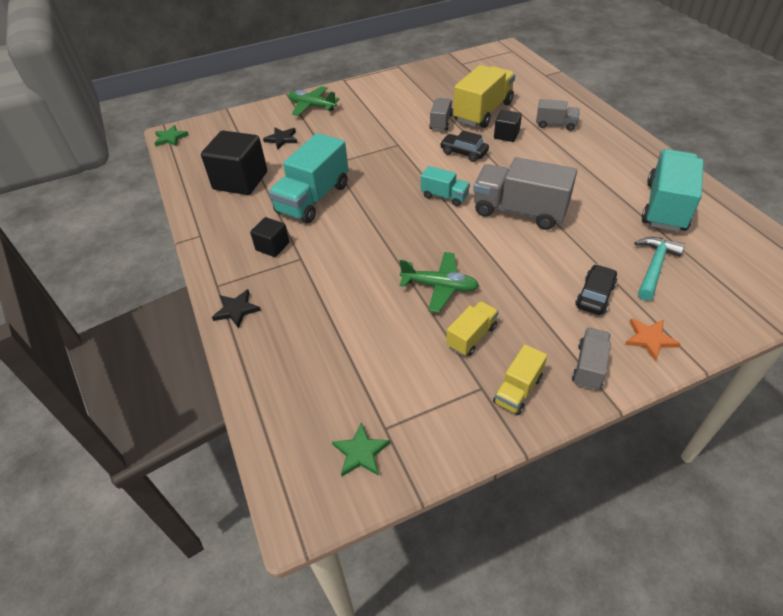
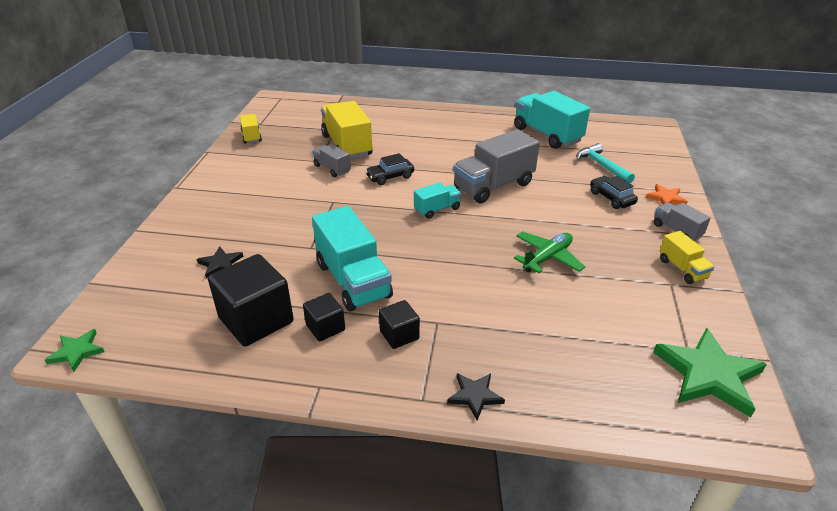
camera: 60 degrees left, 10 degrees down
(312, 106) = (191, 223): green plane -> none
(360, 452) = (708, 374): green star -> green star, size x1.93
(471, 337) = (615, 266): yellow truck -> yellow truck (251, 136)
(506, 135) = (393, 150): black cube -> black cube (325, 327)
(555, 124) = (408, 127): grey truck -> none

